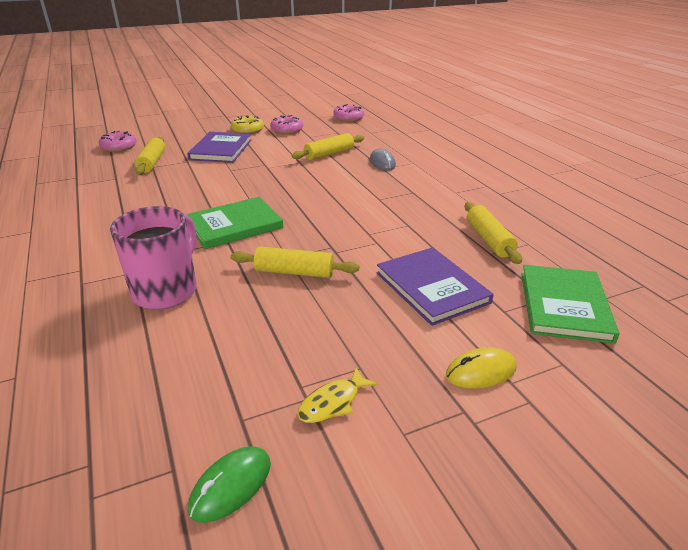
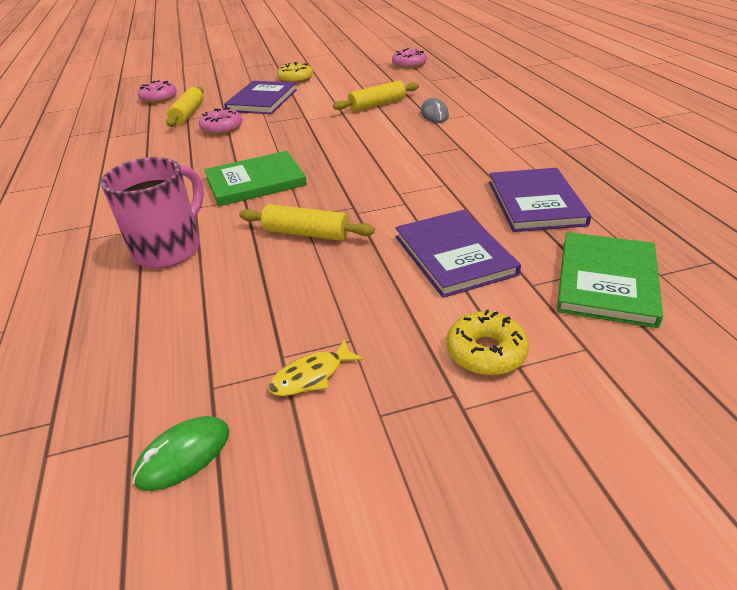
camera: 10 degrees right, 5 degrees up
(287, 130) = (338, 78): pink donut -> pink donut (222, 128)
(481, 371) = (486, 352): yellow mouse -> yellow donut
(489, 240) = (535, 203): yellow rolling pin -> purple book

